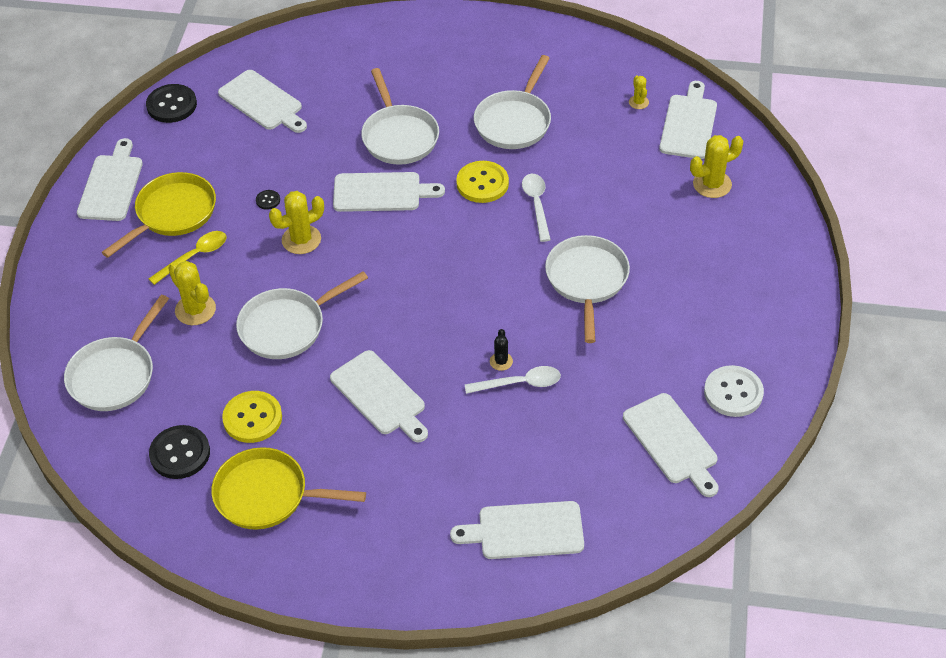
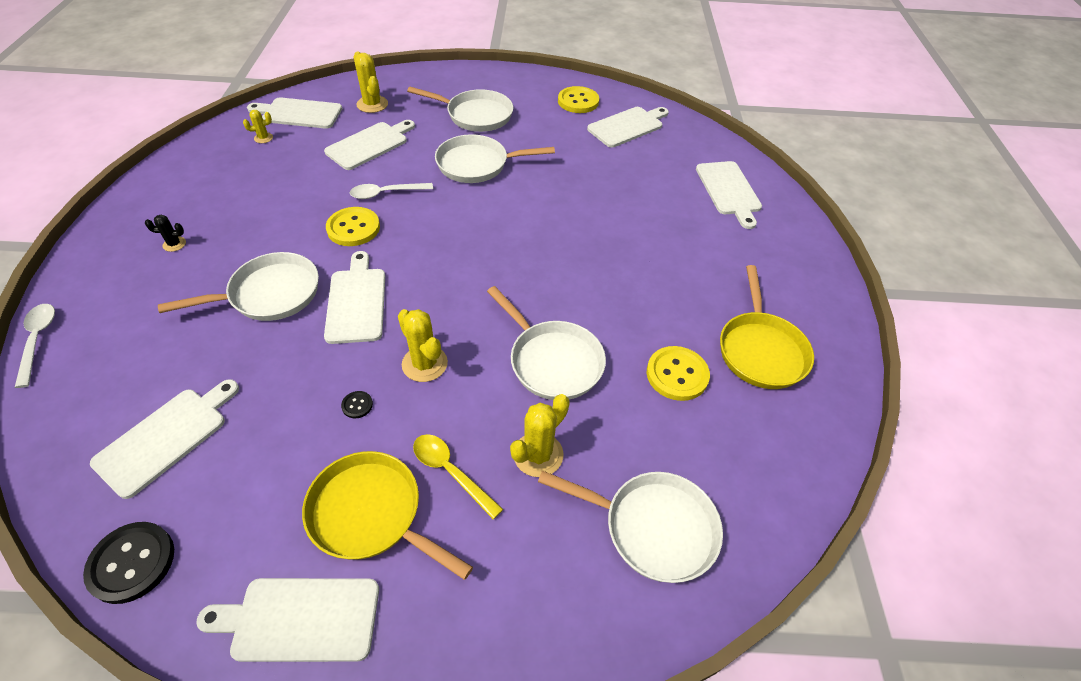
camera: 100 degrees left, 0 degrees up
(180, 453) = (740, 433): black button -> none
(380, 396) = (625, 280): white cutting board -> white cutting board (369, 145)
(501, 361) = (571, 208): black cactus -> black cactus (174, 244)
(514, 121) = (268, 210): white pan -> white pan (475, 115)
(519, 383) = (592, 197): white spoon -> white spoon (38, 340)
(733, 393) = (578, 101): white button -> yellow button

